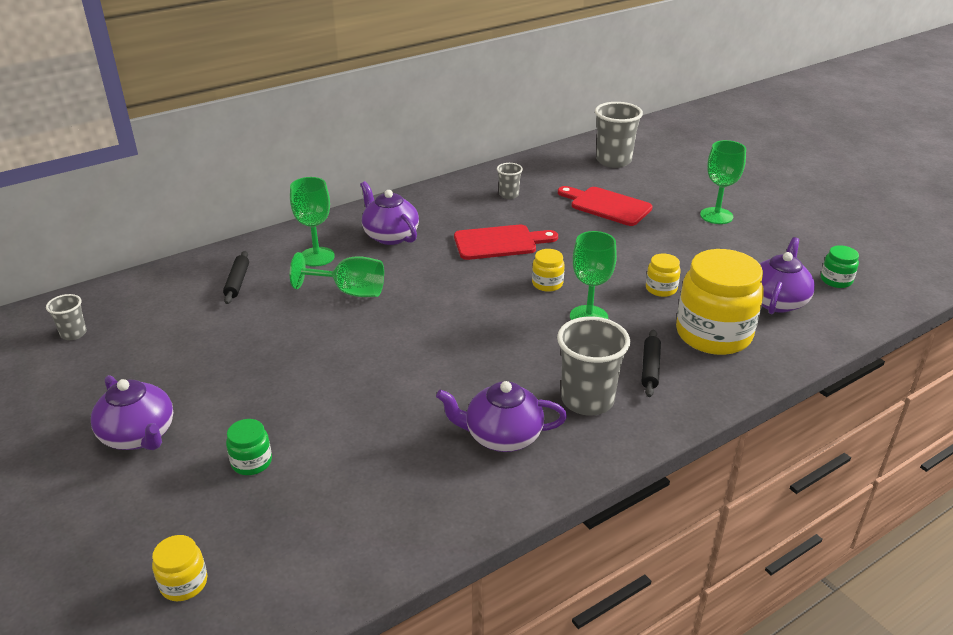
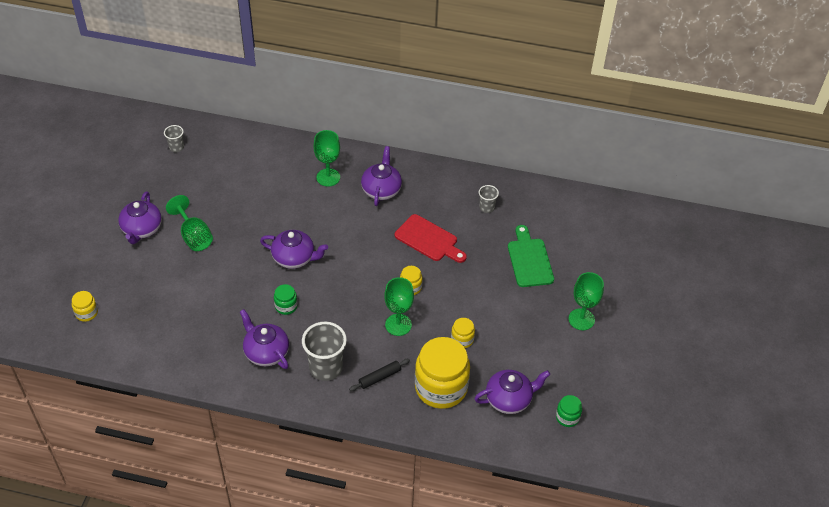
camera: 45 degrees right, 15 degrees up
(237, 282) = (273, 167): black rolling pin -> none
(252, 462) = (164, 279): green jar -> green jar (286, 306)
(349, 292) = (313, 214): green goblet -> green goblet (194, 236)
(390, 337) = (294, 258): none -> purple teapot
(607, 206) = (529, 260): red cutting board -> green cutting board
(613, 161) = (594, 228): grey cup -> none

